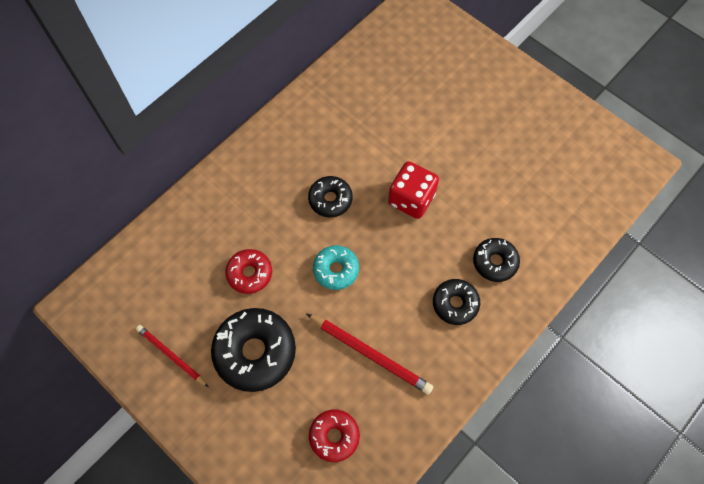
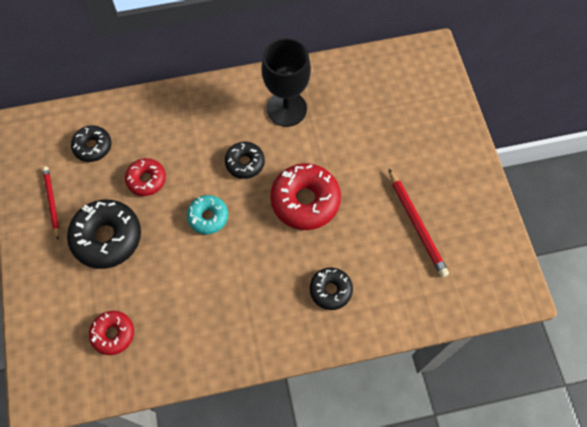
camera: 35 degrees right, 0 degrees up
(329, 128) = (286, 109): none -> black goblet
(370, 354) = (183, 294): red pencil -> red pencil (416, 224)
(411, 199) = (305, 201): red dice -> red donut
(455, 304) = (274, 300): black donut -> black donut (93, 146)

